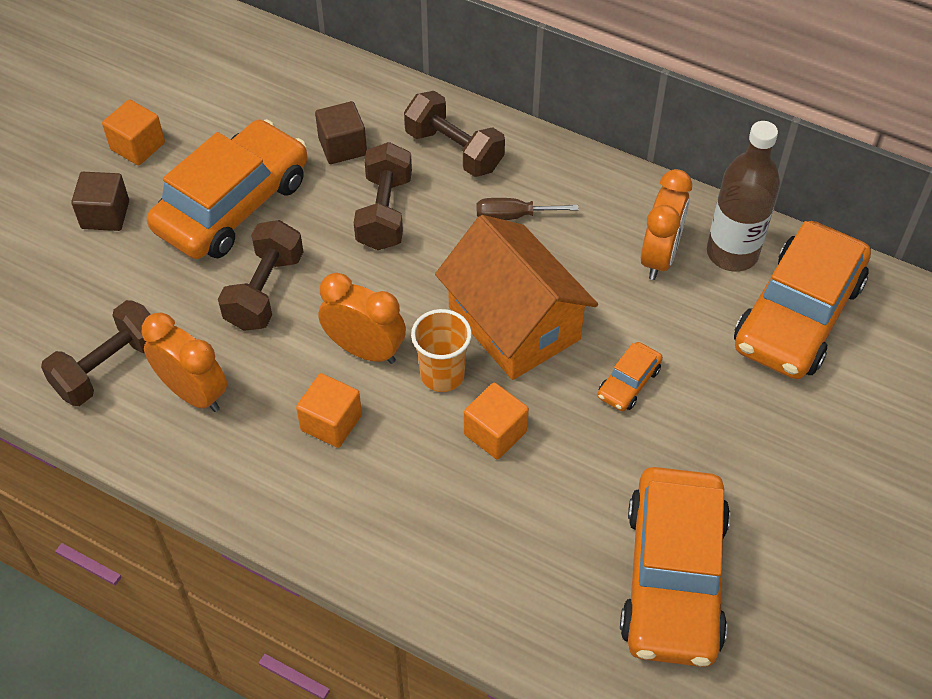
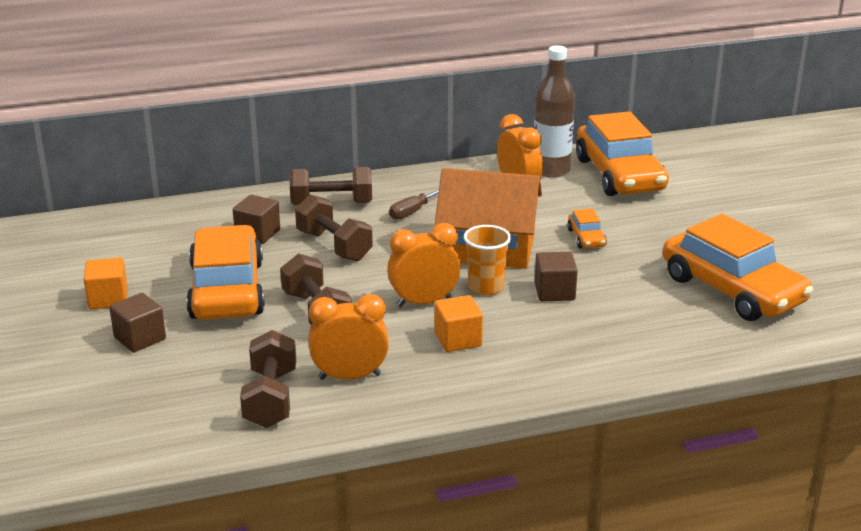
camera: 45 degrees left, 25 degrees down
(495, 433) = (554, 292): orange cube -> brown cube

